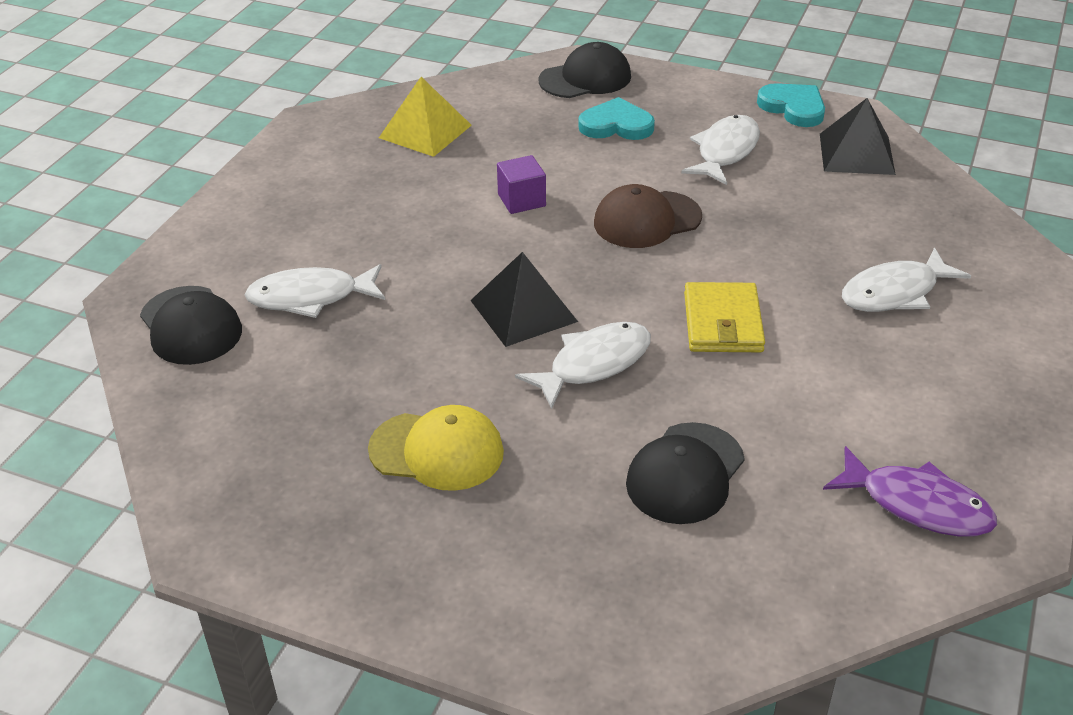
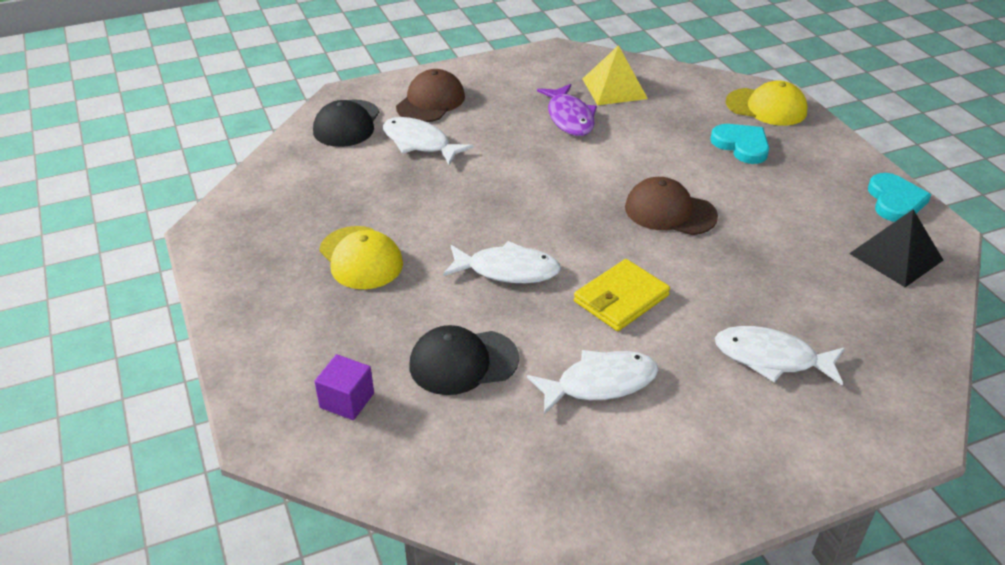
camera: 45 degrees right, 0 degrees up
(252, 247) = (430, 102): none -> brown cap
(521, 200) = (610, 157): purple cube -> purple cube (347, 400)
(523, 310) = (515, 217): black pyramid -> none
(585, 78) = (766, 107): black cap -> yellow cap
(725, 151) = (793, 201): white fish -> white fish (600, 383)
(917, 504) = (569, 485): purple fish -> purple fish (569, 118)

